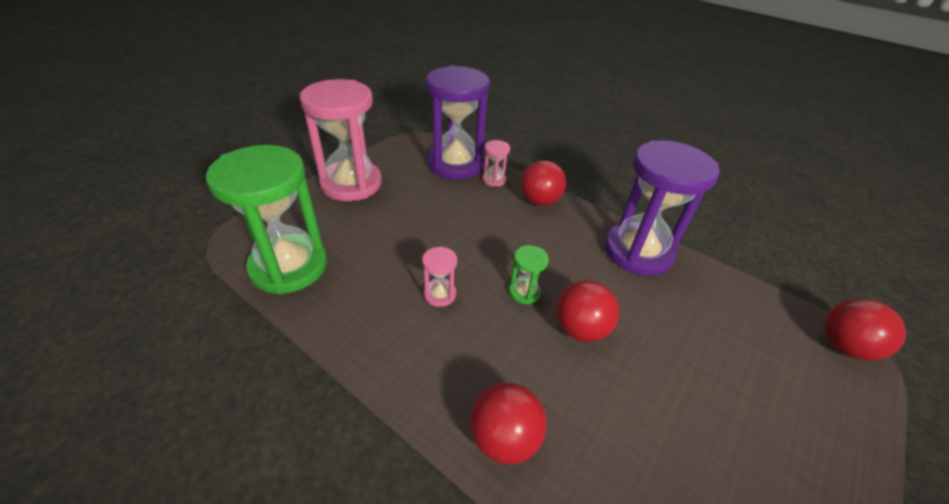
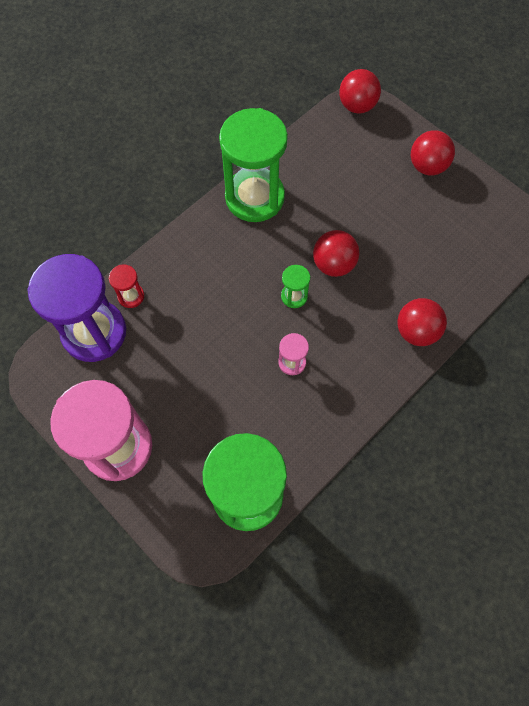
camera: 80 degrees left, 25 degrees up
(494, 180) = (131, 296): pink hourglass -> red hourglass
(539, 201) = (174, 259): red ball -> red ball (427, 166)
(638, 252) = (254, 197): purple hourglass -> green hourglass

